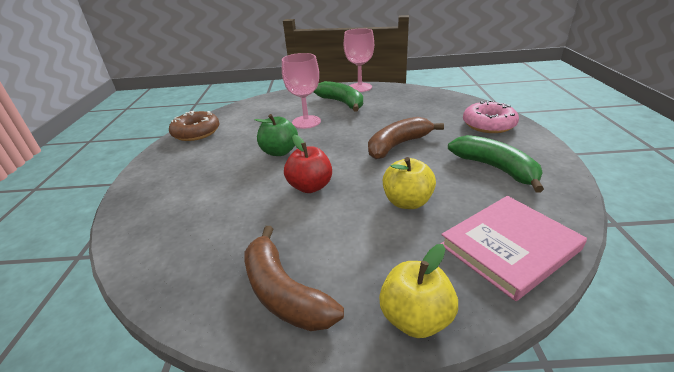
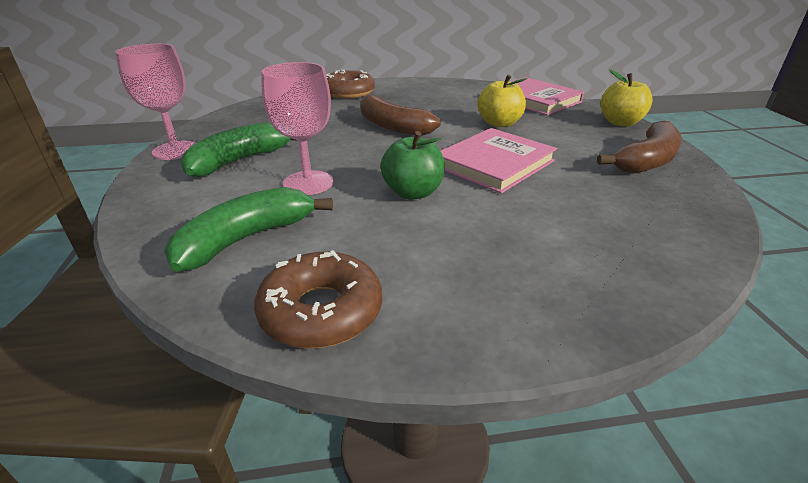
camera: 100 degrees left, 0 degrees up
(310, 186) = (494, 164): red apple -> pink book
(488, 124) = (348, 93): pink donut -> brown donut
(495, 168) = (434, 96): green banana -> green banana (246, 239)

